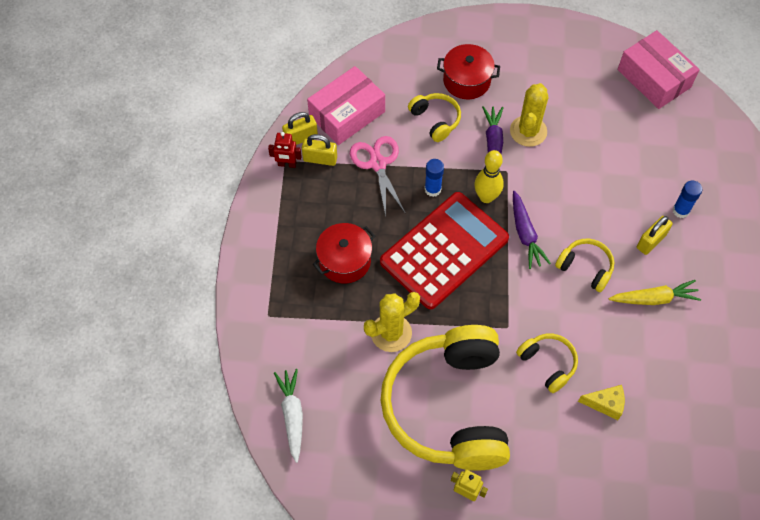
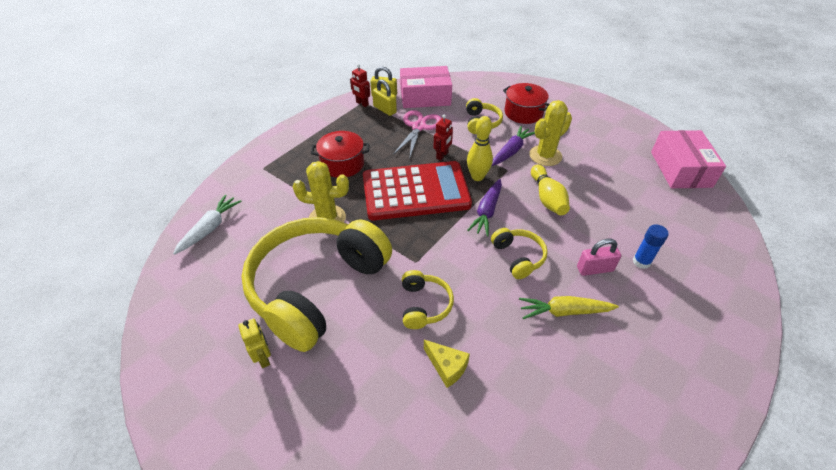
camera: 35 degrees right, 15 degrees down
(432, 189) = (442, 155): blue glue stick -> red robot
(565, 185) = (547, 198): none -> yellow bowling pin
(651, 241) = (594, 269): yellow padlock -> pink padlock
(654, 298) = (564, 311): yellow carrot -> yellow carrot turned 150 degrees clockwise

